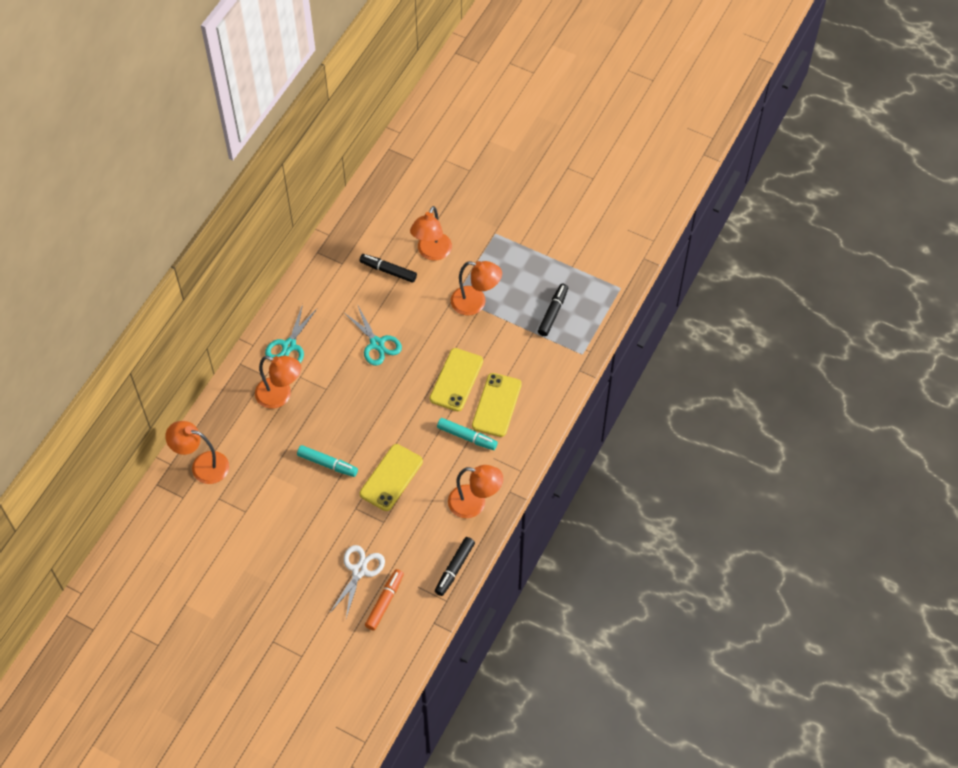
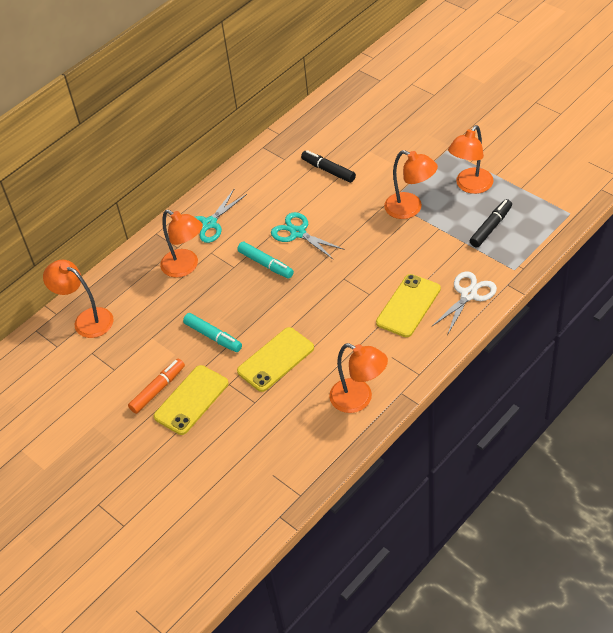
camera: 20 degrees right, 10 degrees down
(359, 570) = (214, 447): white scissors -> white scissors (468, 295)
(377, 344) = (298, 233): turquoise scissors -> turquoise scissors turned 150 degrees clockwise
(385, 602) = (231, 484): orange marker -> orange marker (158, 389)
(431, 252) = (377, 159): orange lamp -> orange lamp (470, 186)
(454, 568) = (318, 462): black marker -> none
(456, 380) = (371, 276): yellow phone -> yellow phone (191, 400)
(467, 437) = (368, 332): turquoise marker -> turquoise marker (266, 264)

